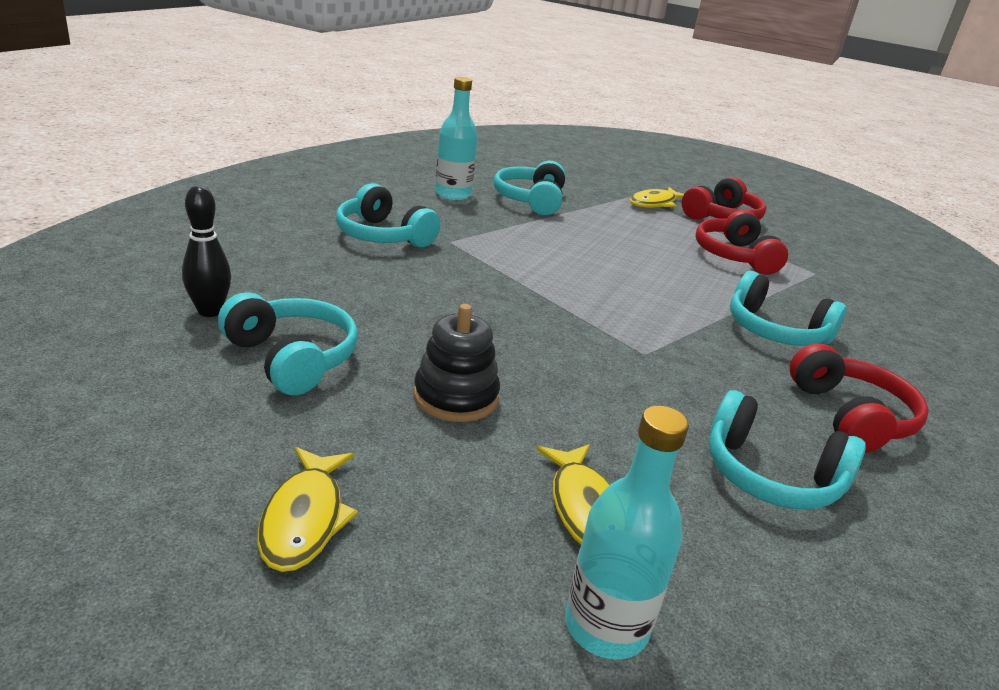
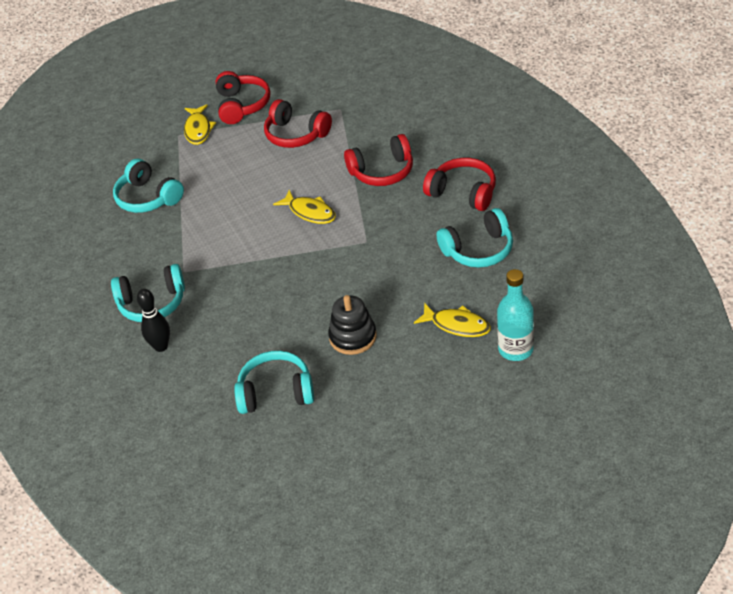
camera: 45 degrees left, 15 degrees up
(210, 311) = (201, 417): black bowling pin -> black bowling pin (161, 346)
(305, 519) = (404, 421): yellow fish -> yellow fish (310, 212)
(453, 194) = (108, 238): turquoise bottle -> none
(775, 331) = (382, 172): turquoise headphones -> red headphones

